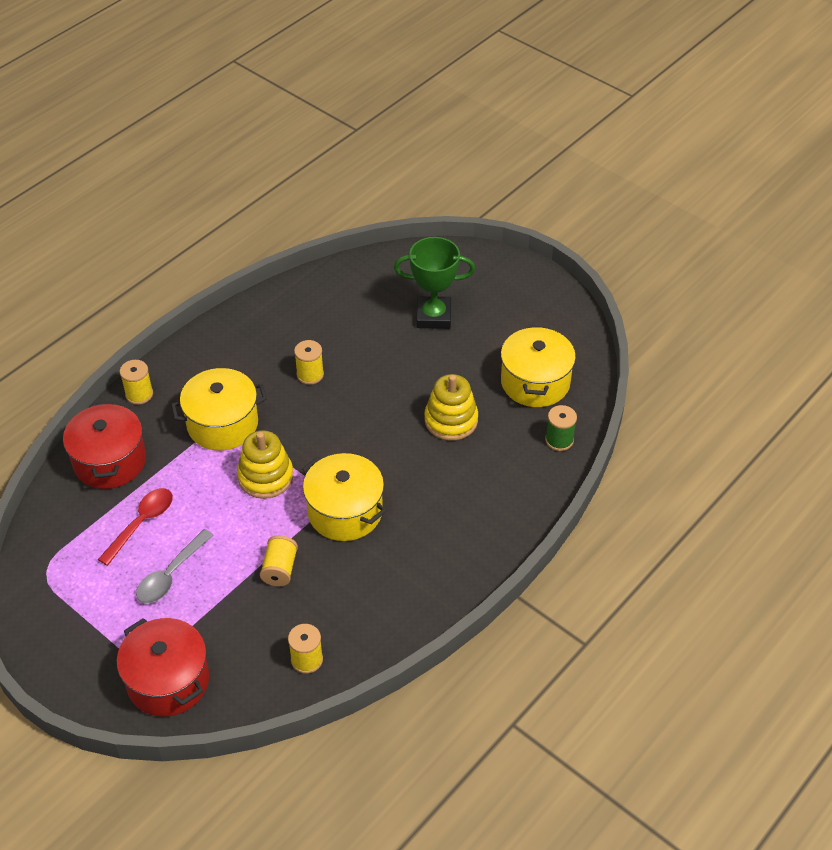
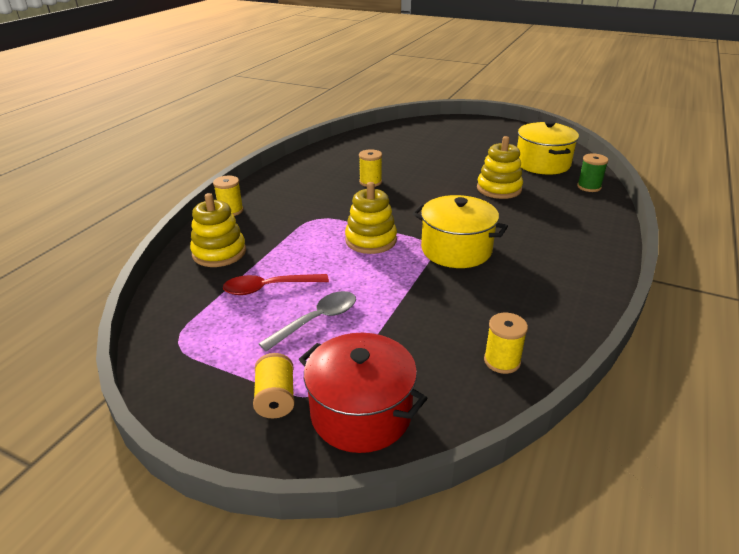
camera: 15 degrees left, 15 degrees down
(110, 461) = (219, 253): red pot -> yellow stacking toy
(141, 523) = (268, 288): red spoon -> red spoon turned 120 degrees counterclockwise
(171, 575) = (317, 320): grey spoon -> grey spoon turned 150 degrees counterclockwise
(222, 424) = (314, 216): yellow pot -> none
(280, 569) = (424, 297): yellow spool -> yellow spool (276, 398)
(433, 316) = (442, 146): green trophy -> none

